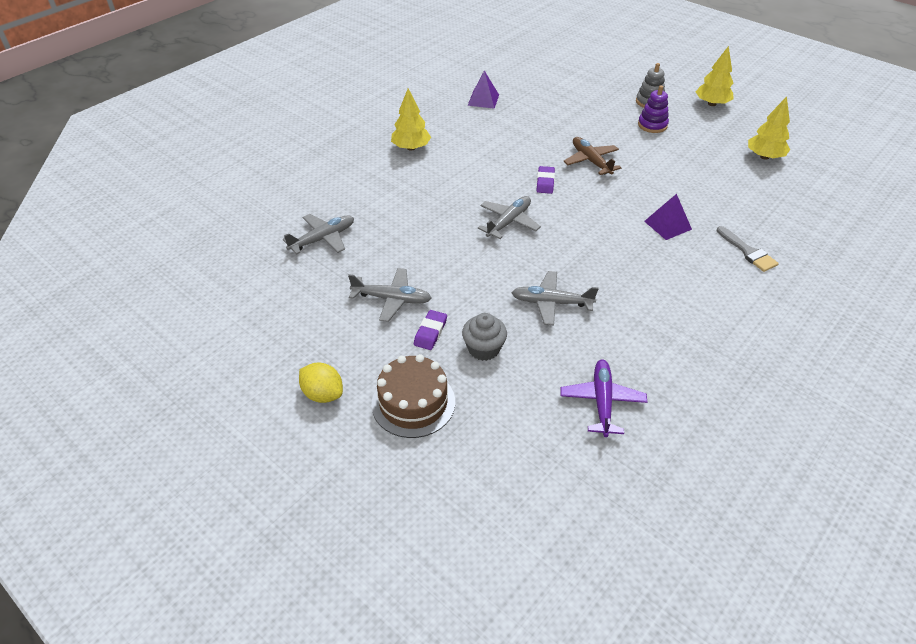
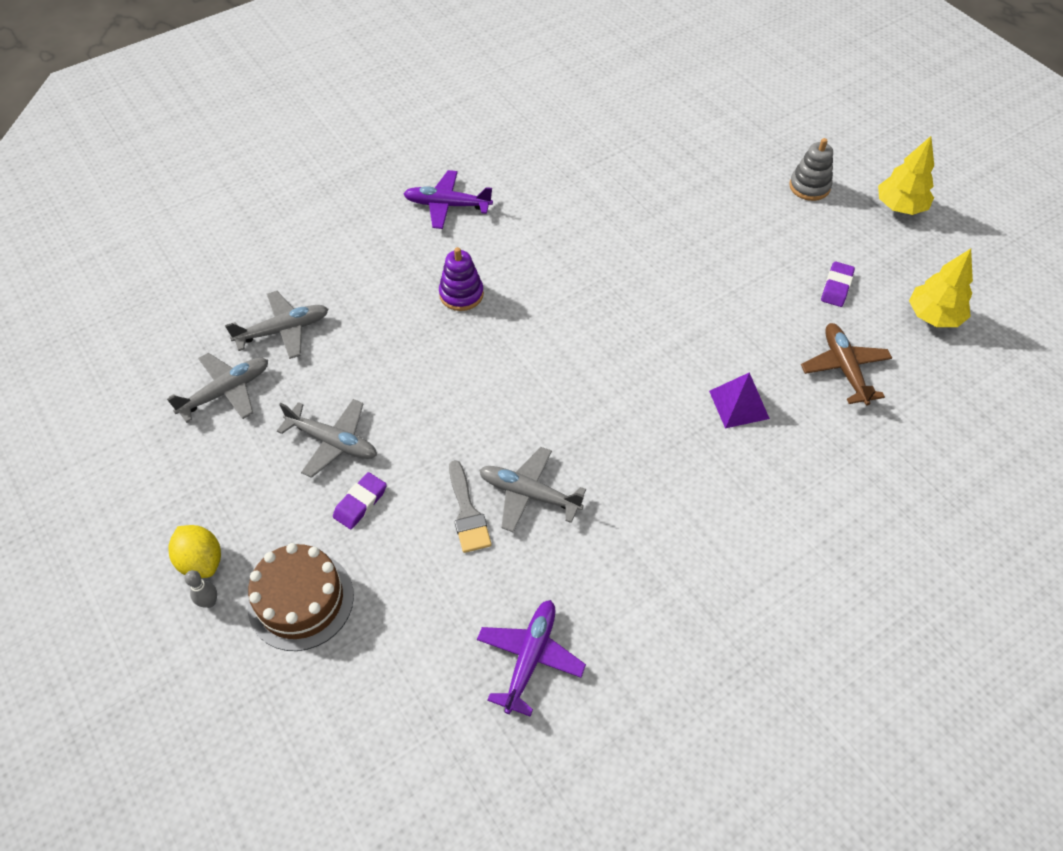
camera: 15 degrees right, 10 degrees up
(341, 419) = (209, 602): none -> grey bowling pin
(411, 148) = (448, 205): yellow tree -> purple plane
(483, 100) = (576, 141): purple pyramid -> none
(484, 349) = (415, 543): grey cupcake -> none
(508, 222) = (526, 354): grey plane -> grey plane (225, 392)
(545, 182) = (602, 298): purple eraser -> purple eraser (836, 287)
(591, 161) = (680, 275): brown plane -> brown plane (844, 369)
(652, 125) = (794, 229): purple stacking toy -> purple stacking toy (461, 294)
(748, 252) = (831, 473): grey brush -> grey brush (467, 513)

